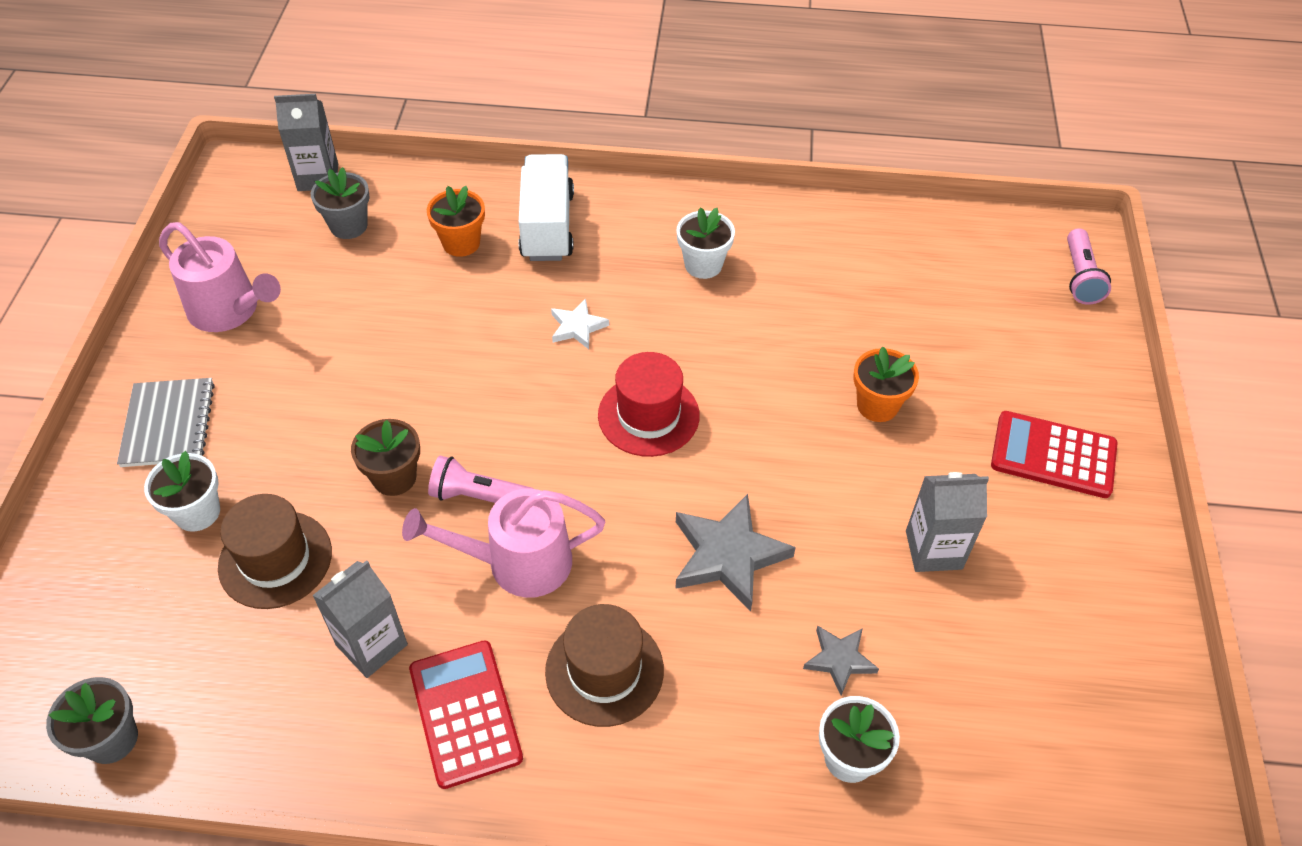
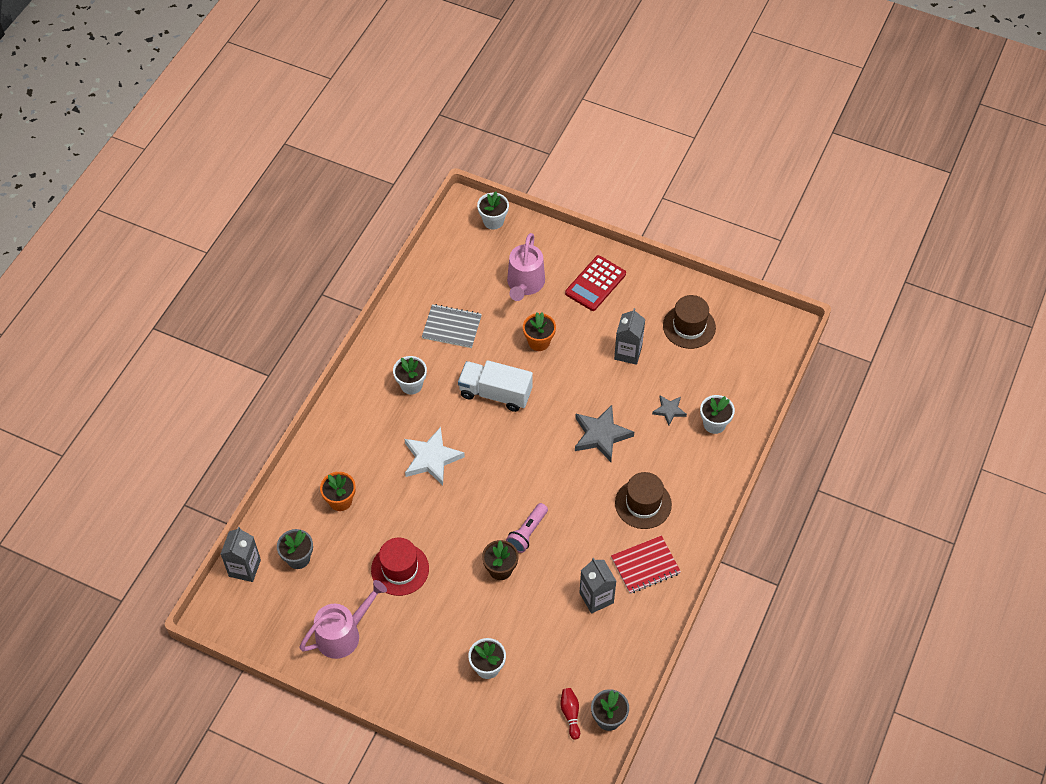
camera: 70 degrees left, 5 degrees up
(115, 669) = (570, 714): none -> red bowling pin
(168, 424) = (420, 676): grey notebook -> grey notebook (452, 327)
(275, 559) = (531, 633): brown hat -> brown hat (689, 326)
(465, 713) = (645, 565): red calculator -> red notebook
(517, 563) = (573, 525): pink watering can -> pink watering can (525, 284)
(547, 226) = (346, 452): white truck -> white truck (495, 393)
(577, 327) = (431, 458): white star -> white star, size x1.79
(648, 415) = (505, 443): red hat -> red hat (400, 569)
(1080, 277) = (493, 221): pink flashlight -> white flower pot

